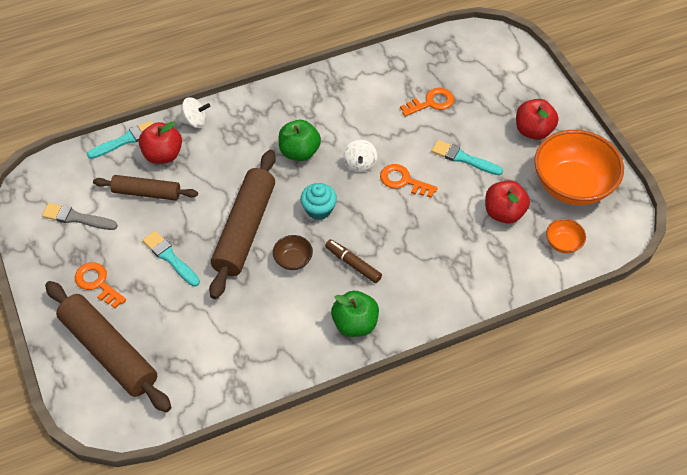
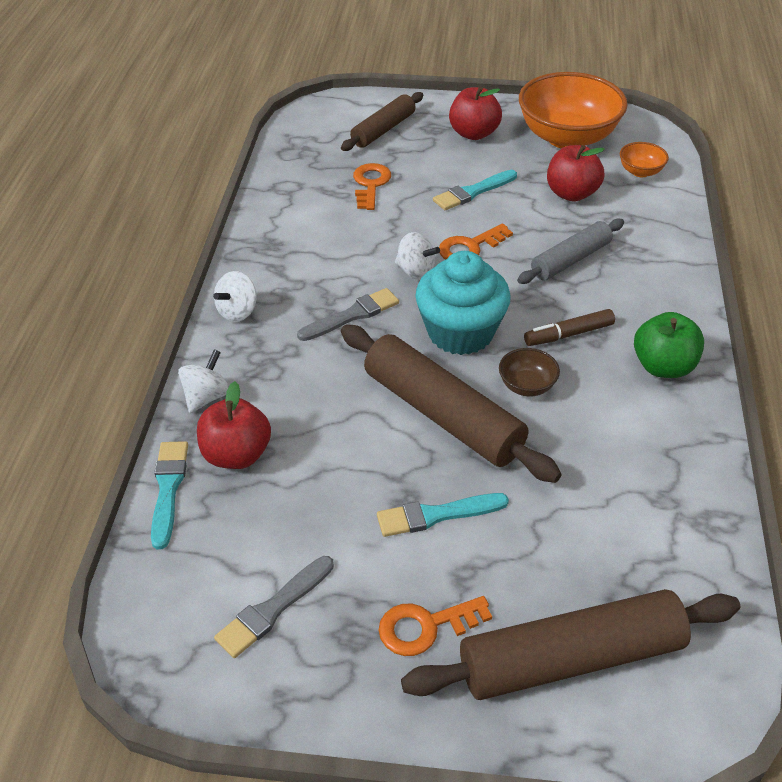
camera: 60 degrees left, 10 degrees down
(146, 193) = (293, 500): brown rolling pin -> brown rolling pin (383, 130)
(268, 100) = (238, 311): none -> white spinning top
(299, 152) = (352, 315): green apple -> grey brush
(319, 209) = (460, 332): turquoise cupcake -> turquoise cupcake, size x1.73
(428, 239) = (570, 260): none -> grey rolling pin

